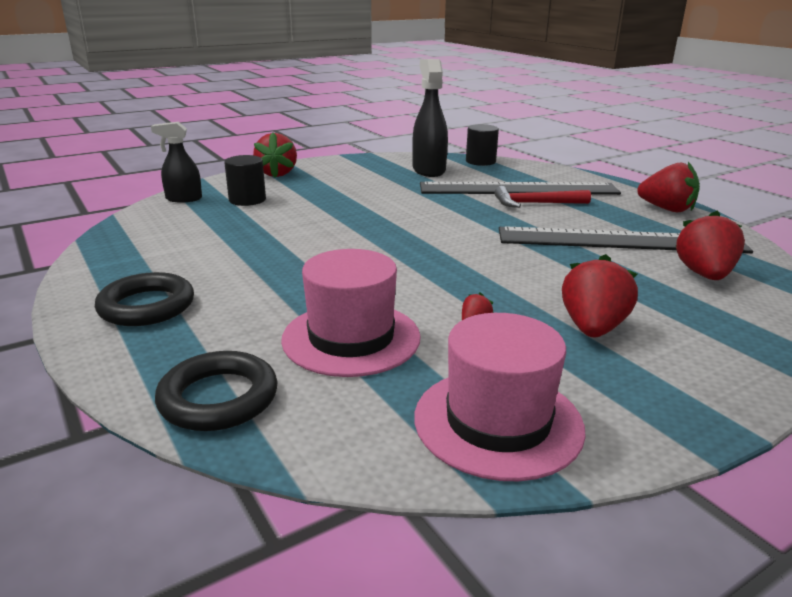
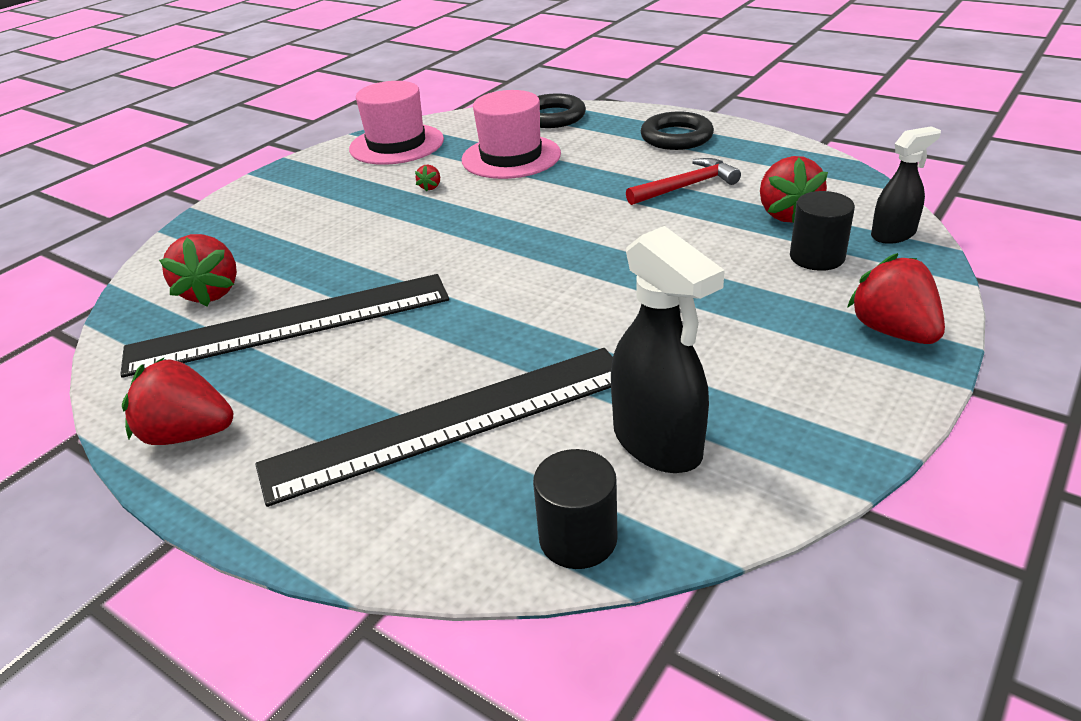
camera: 160 degrees right, 10 degrees up
(536, 204) = (410, 380): red hammer -> red hammer (686, 186)
(592, 328) = (338, 207): red strawberry -> red strawberry (786, 214)

